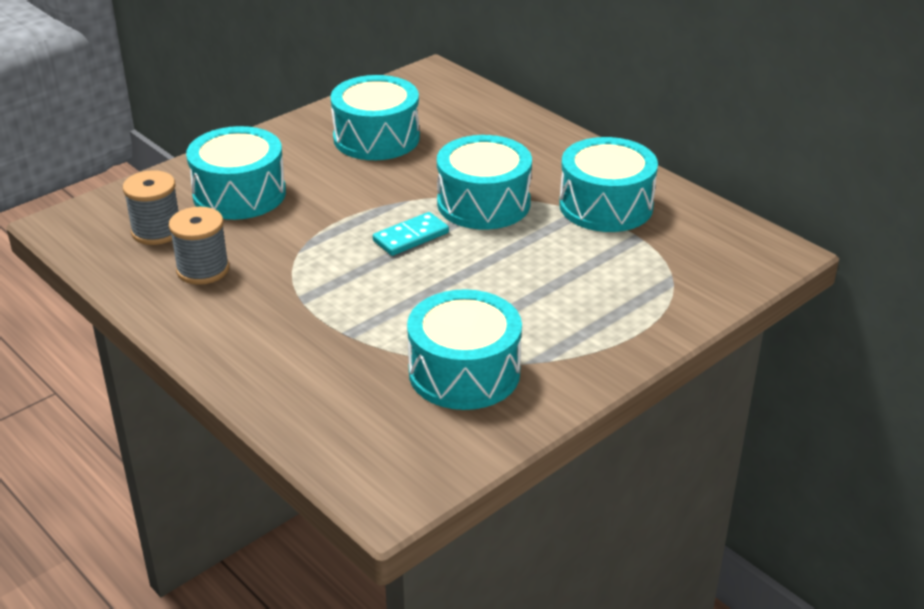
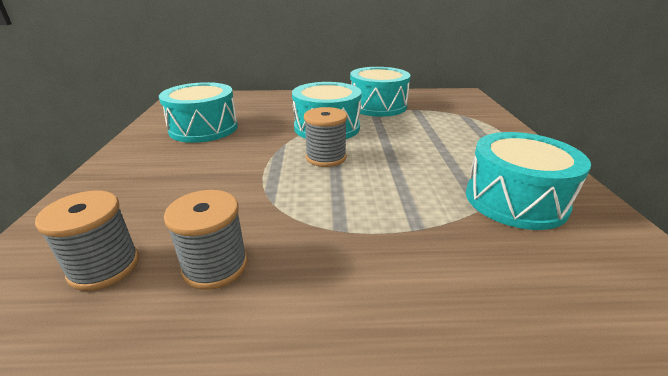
camera: 50 degrees left, 5 degrees down
(239, 194) = (151, 196): turquoise drum -> none
(411, 237) = (326, 157): turquoise domino -> grey spool

